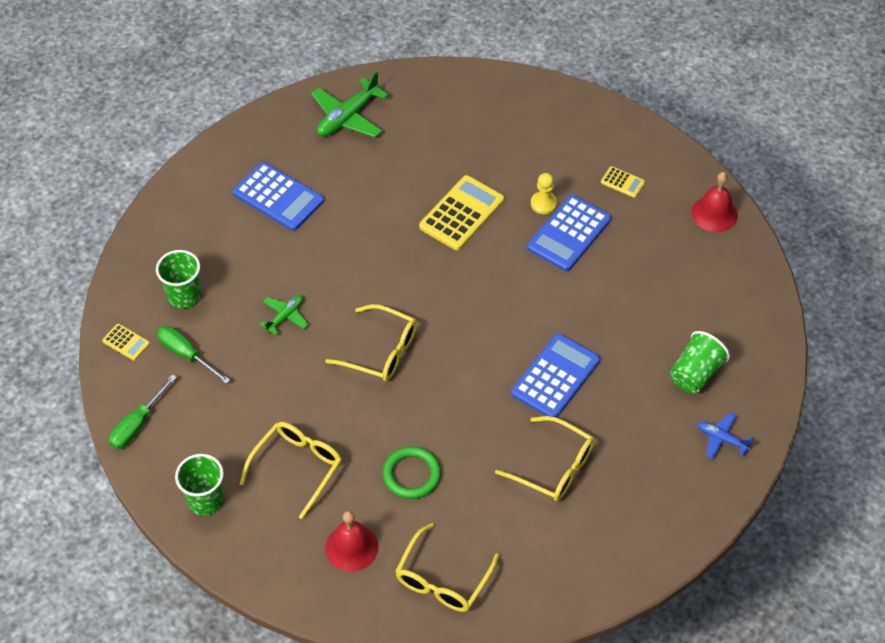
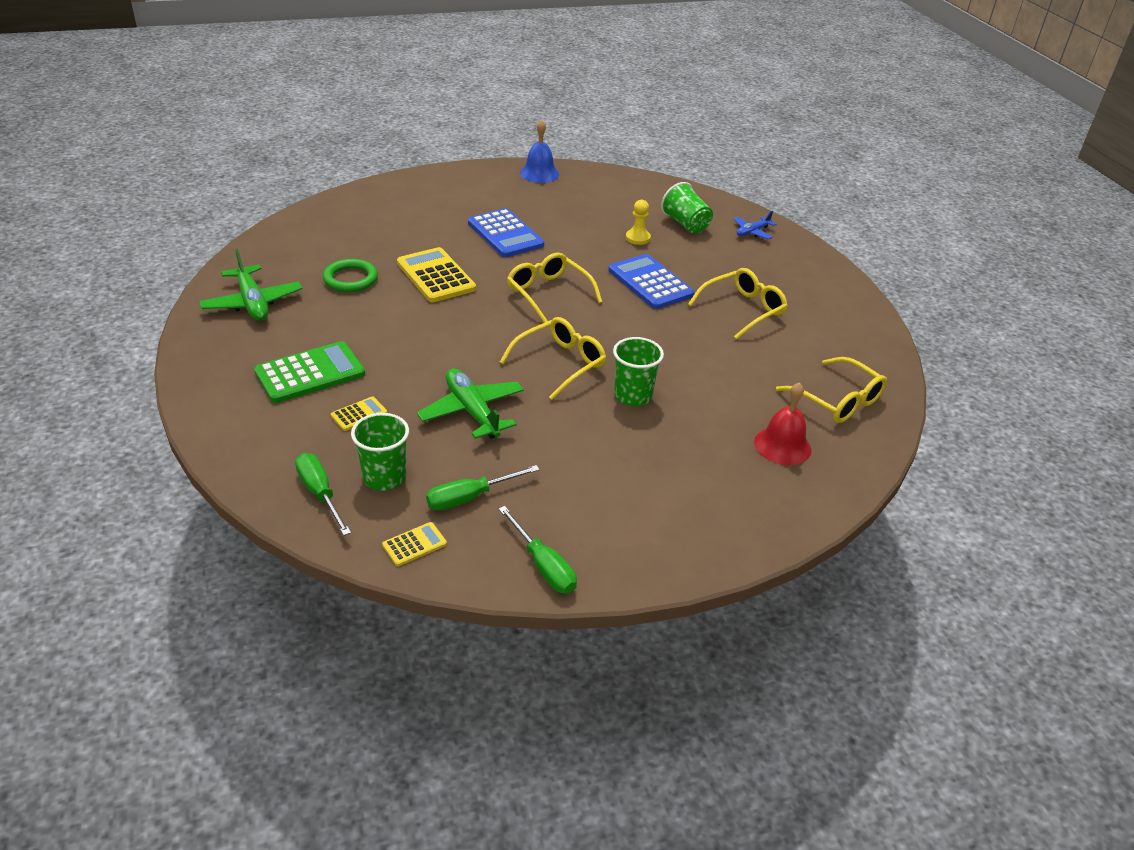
camera: 70 degrees left, 15 degrees down
(151, 268) = (320, 494): none -> green screwdriver
(205, 500) = (679, 535): green cup -> green cup (633, 396)
(278, 197) = (310, 373): blue calculator -> green calculator
(285, 317) = (472, 411): green plane -> green plane, size x1.75
(297, 467) = (669, 455): yellow glasses -> yellow glasses (548, 293)
(411, 475) = (714, 386): green ring -> green ring (350, 279)
(543, 203) = (463, 236): yellow pawn -> yellow pawn (637, 238)
(622, 182) = (474, 197): yellow calculator -> yellow calculator (359, 414)
(714, 214) = (539, 173): red bell -> blue bell

